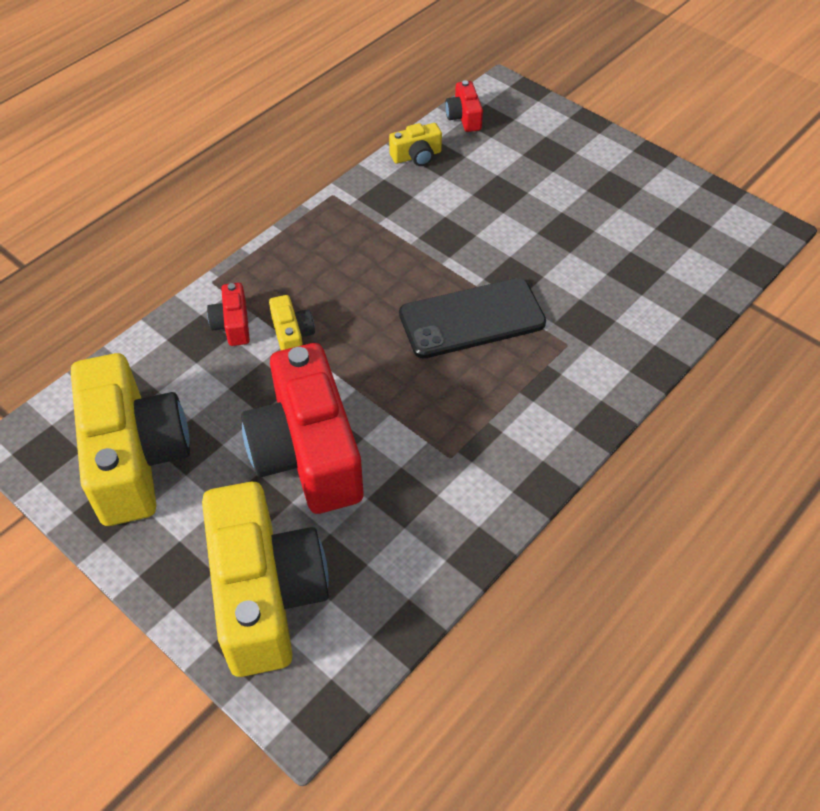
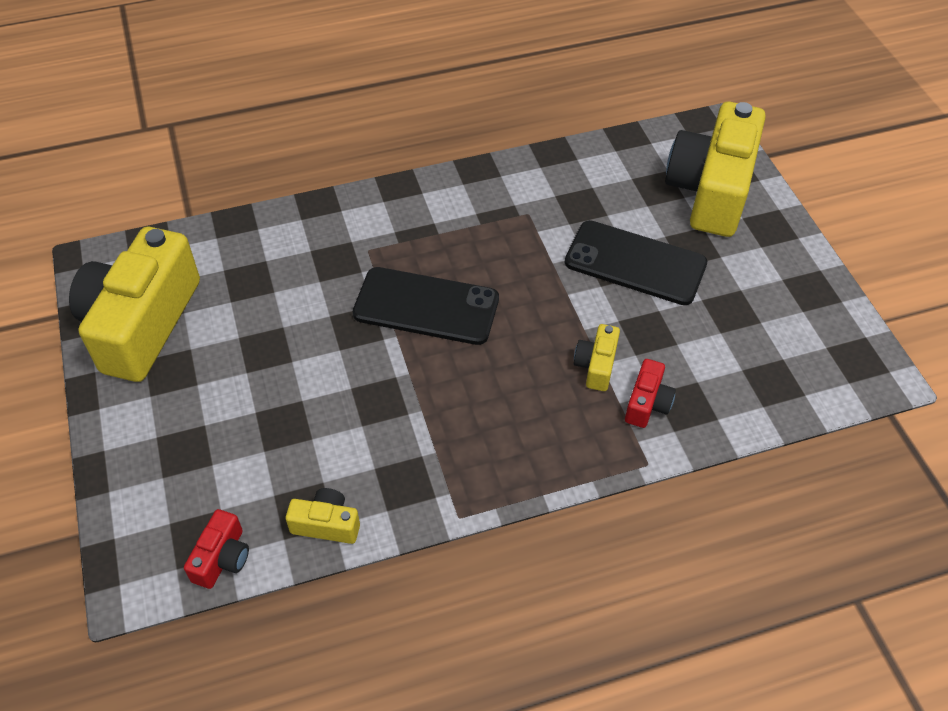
camera: 150 degrees left, 0 degrees up
(135, 458) = (780, 320): yellow camera -> yellow camera (142, 323)
(307, 452) = (635, 263): red camera -> black phone

